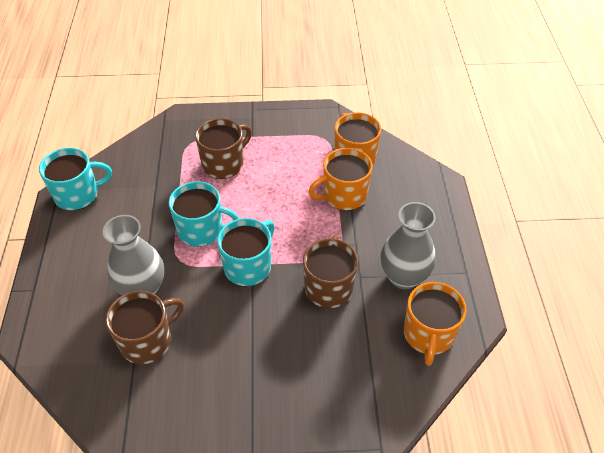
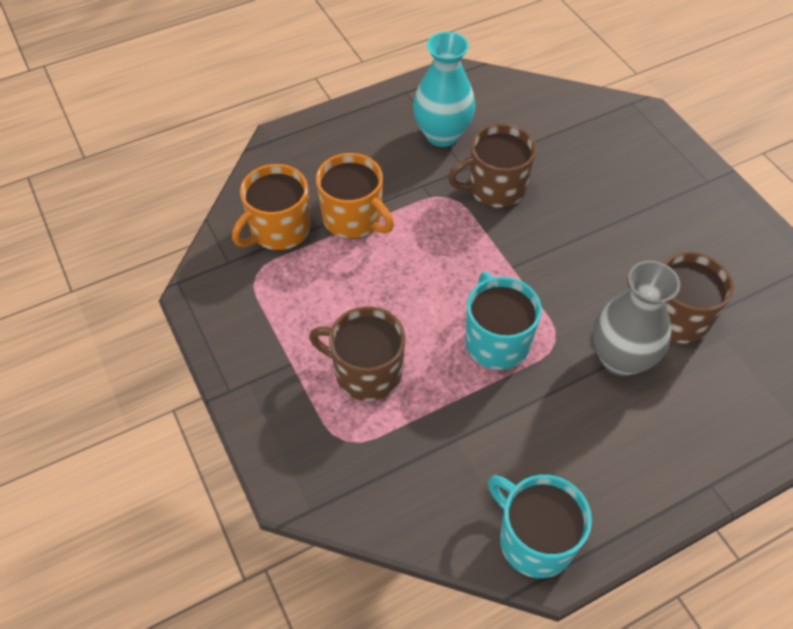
camera: 115 degrees left, 5 degrees up
(248, 266) = (517, 268): turquoise mug -> none
(403, 277) = (442, 134): grey vase -> turquoise vase
(428, 335) = (498, 101): orange mug -> none

